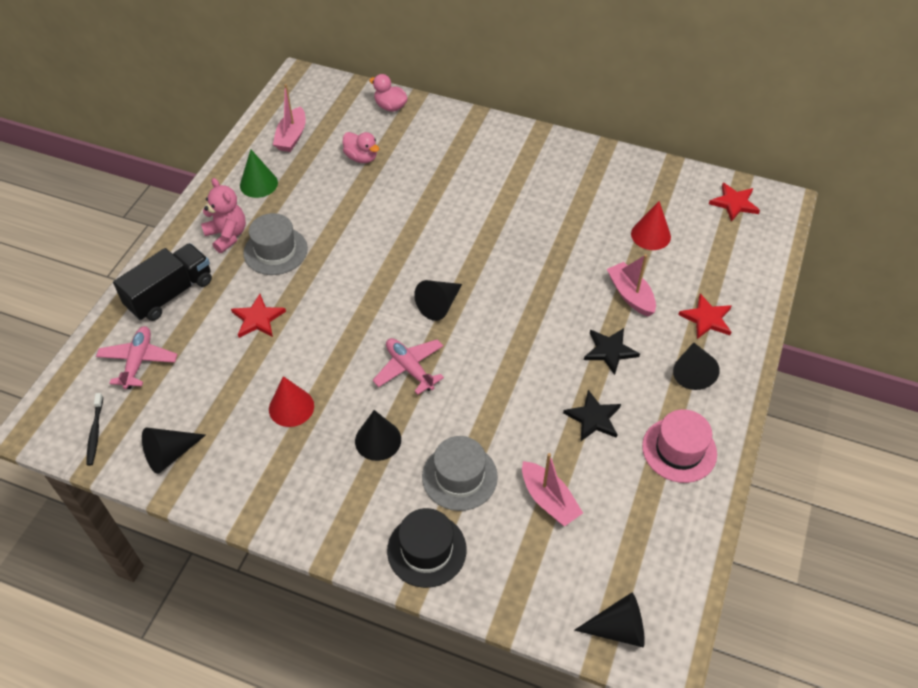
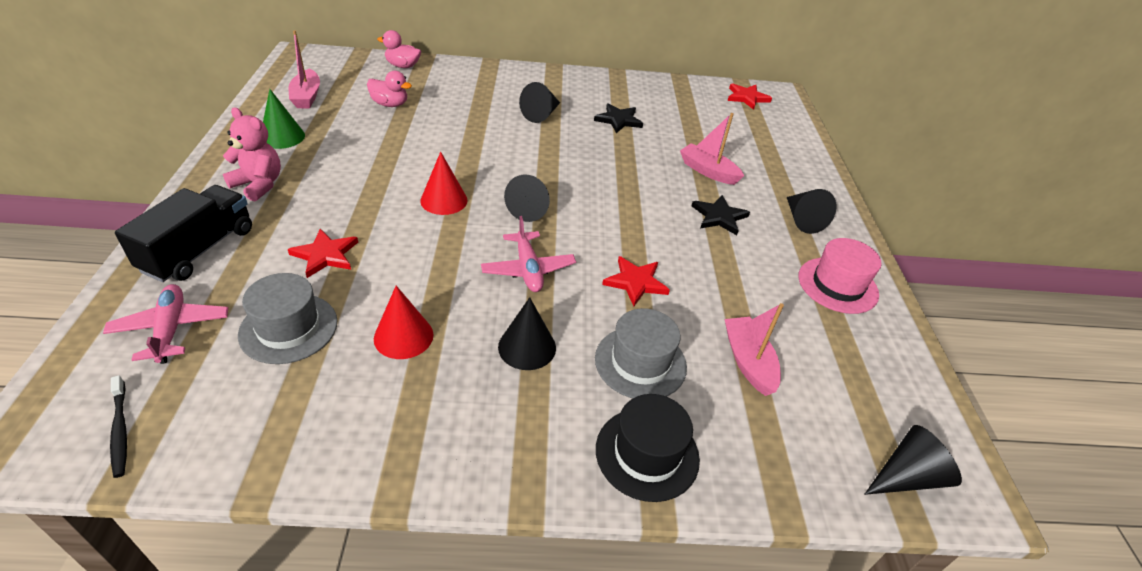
camera: 25 degrees left, 10 degrees down
(170, 454) = (249, 430): black cone -> black cone (541, 114)
(275, 251) = (324, 190): grey hat -> grey hat (288, 328)
(409, 368) = (528, 269): pink plane -> pink plane turned 135 degrees counterclockwise
(549, 500) = (748, 361): pink boat -> pink boat turned 135 degrees counterclockwise
(593, 418) = (742, 275): black star -> black star (618, 120)
(650, 235) = (695, 127): red cone -> red cone (444, 200)
(706, 318) = (784, 178): red star -> red star (636, 282)

